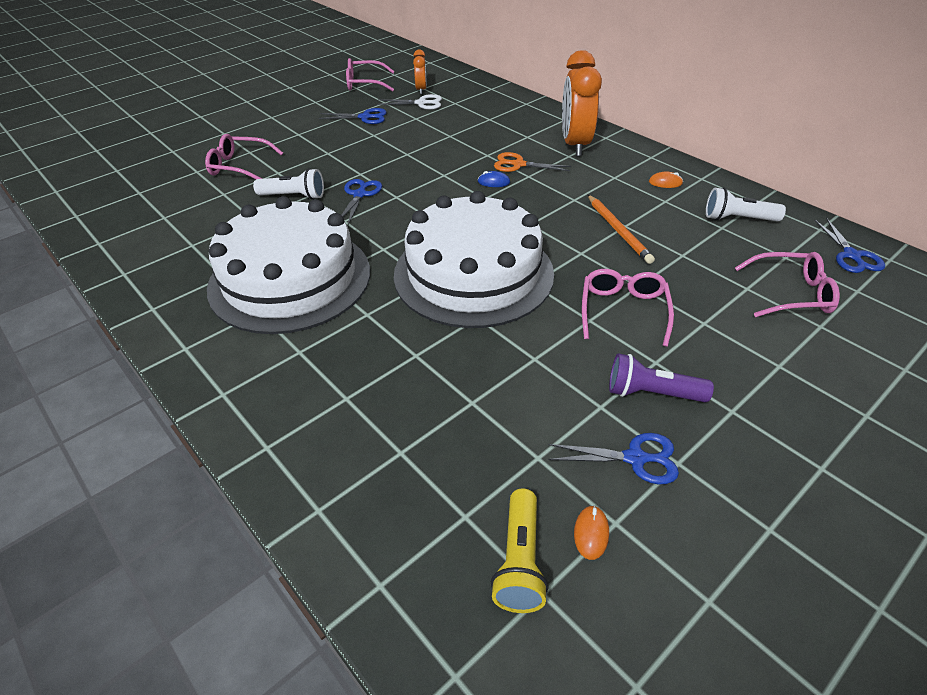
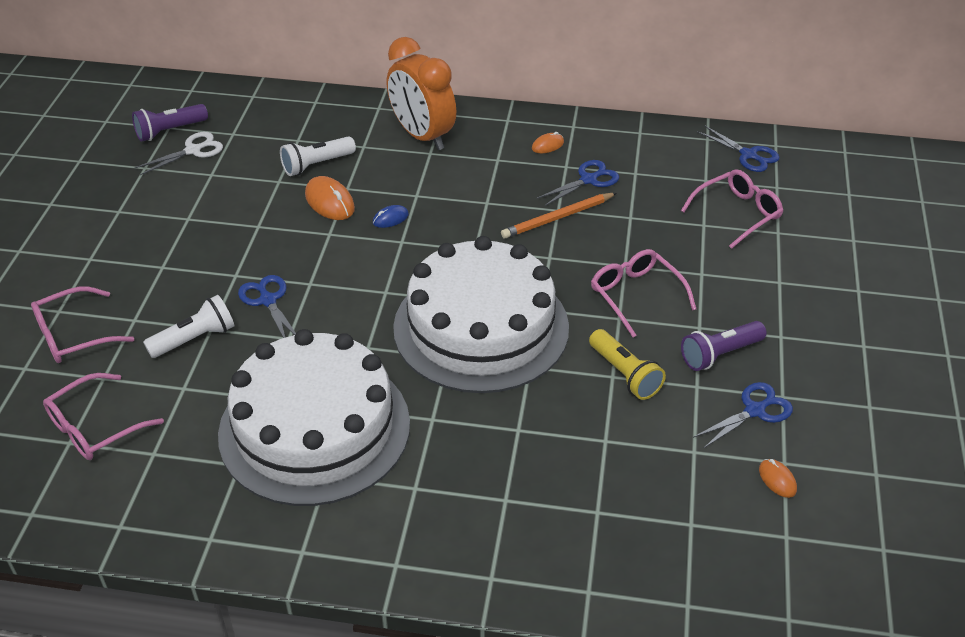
camera: 40 degrees left, 0 degrees up
(365, 83) = (83, 150): pink glasses -> pink glasses (95, 427)
(365, 117) = (147, 199): blue scissors -> blue scissors (588, 180)
(421, 90) = (169, 131): orange clock -> purple flashlight
(466, 158) = (330, 202): none -> orange mouse
(518, 164) = (392, 186): orange scissors -> none
(519, 561) = (754, 528): yellow flashlight -> yellow flashlight (624, 374)
(618, 230) = (557, 218): orange pencil -> orange pencil turned 120 degrees clockwise
(737, 219) = (639, 158): white flashlight -> white flashlight (316, 165)

